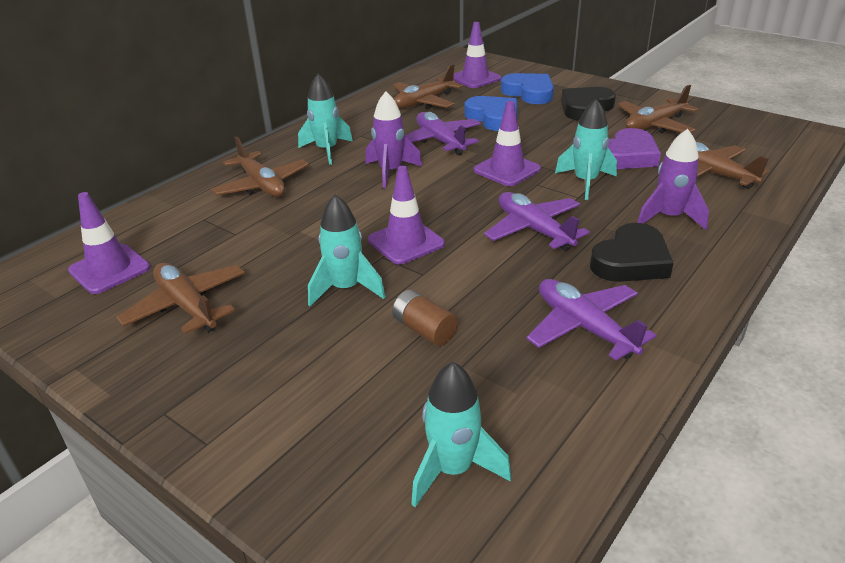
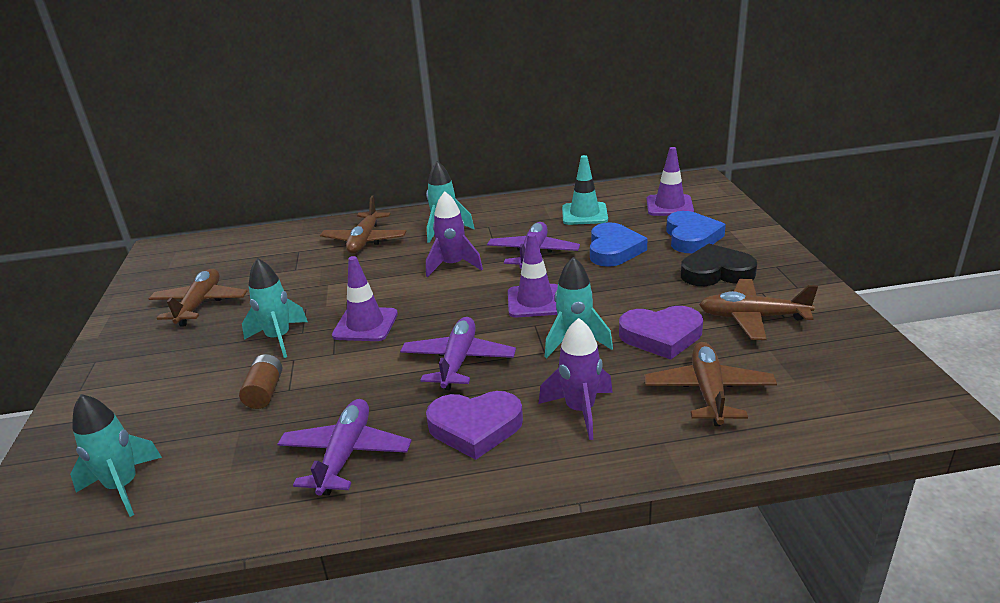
camera: 45 degrees right, 5 degrees down
(109, 269) = (210, 262): purple traffic cone -> none
(424, 102) = (584, 214): brown plane -> turquoise traffic cone
(631, 261) = (475, 427): black heart -> purple heart

